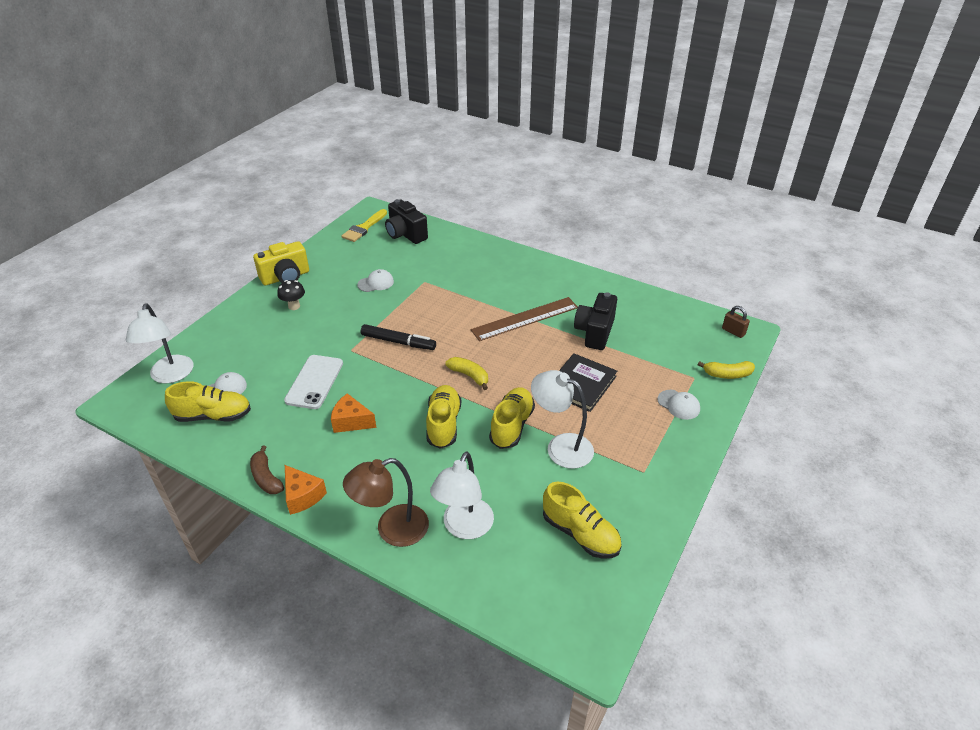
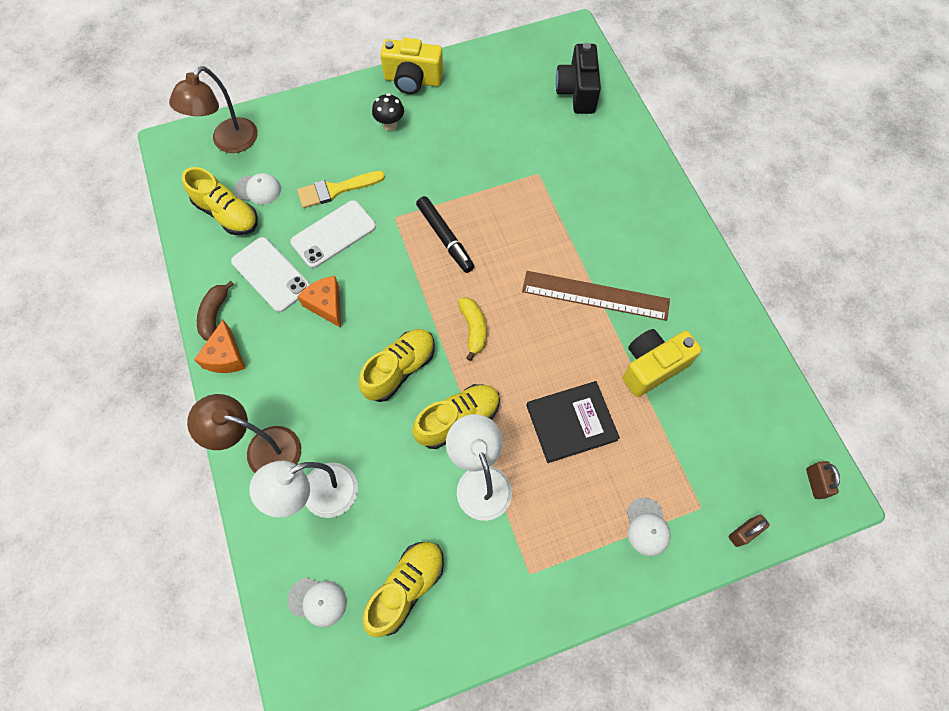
camera: 40 degrees right, 25 degrees up
(170, 376) = (229, 142): white lamp -> brown lamp
(288, 429) = (271, 274): none -> white phone
(364, 228) = (542, 56): yellow brush -> yellow brush (336, 190)
(376, 283) = (489, 144): white cap -> white cap (317, 601)
(580, 534) = (406, 588): yellow shoe -> yellow shoe turned 135 degrees counterclockwise
(595, 332) = (652, 367): black camera -> yellow camera
(727, 374) = (743, 532): yellow banana -> brown padlock

